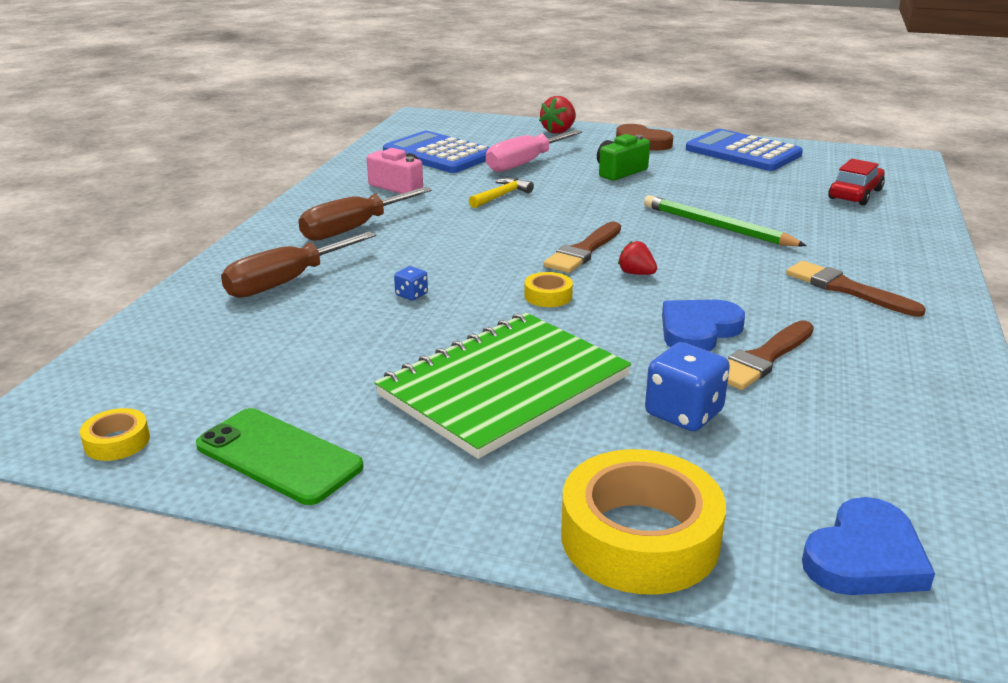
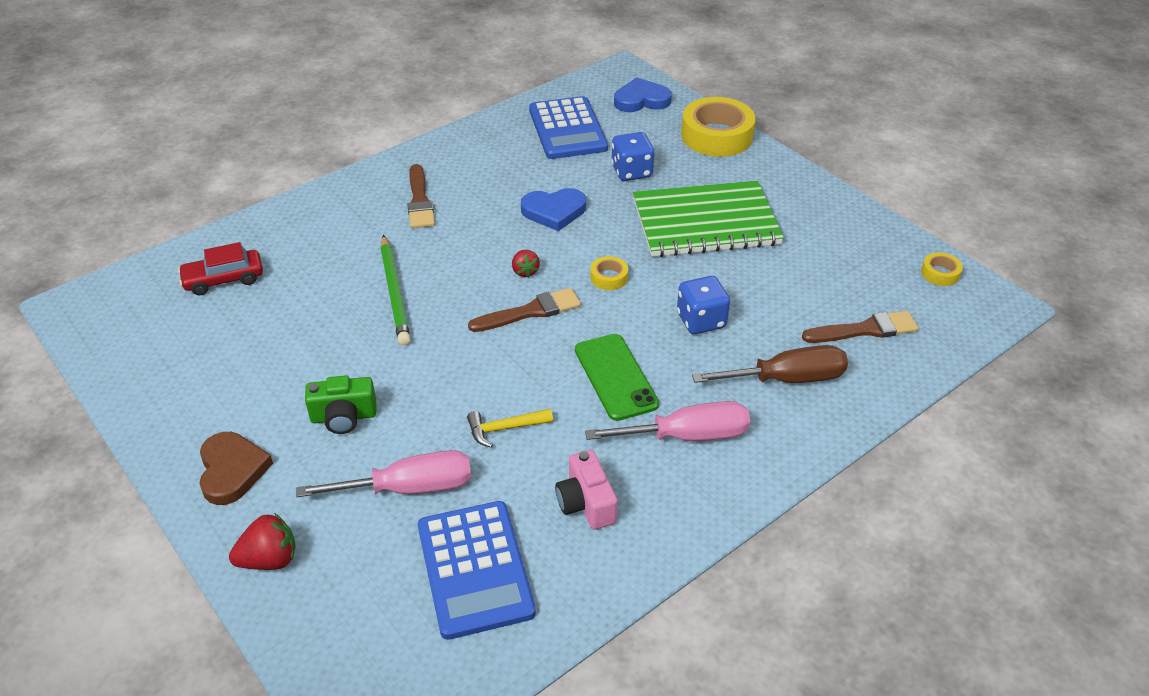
camera: 145 degrees left, 15 degrees up
(279, 456) = (853, 230): green phone -> green phone (615, 377)
(353, 229) = (687, 436): brown screwdriver -> pink screwdriver
(411, 295) = (701, 320): blue dice -> blue dice, size x1.98
(743, 152) = (176, 392): blue calculator -> blue calculator (567, 129)
(763, 359) = (548, 181): brown brush -> brown brush (865, 330)

